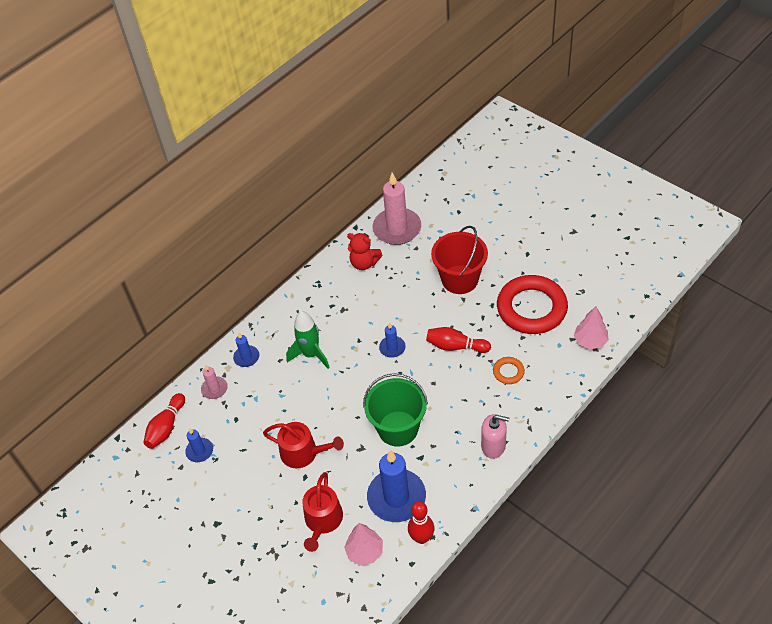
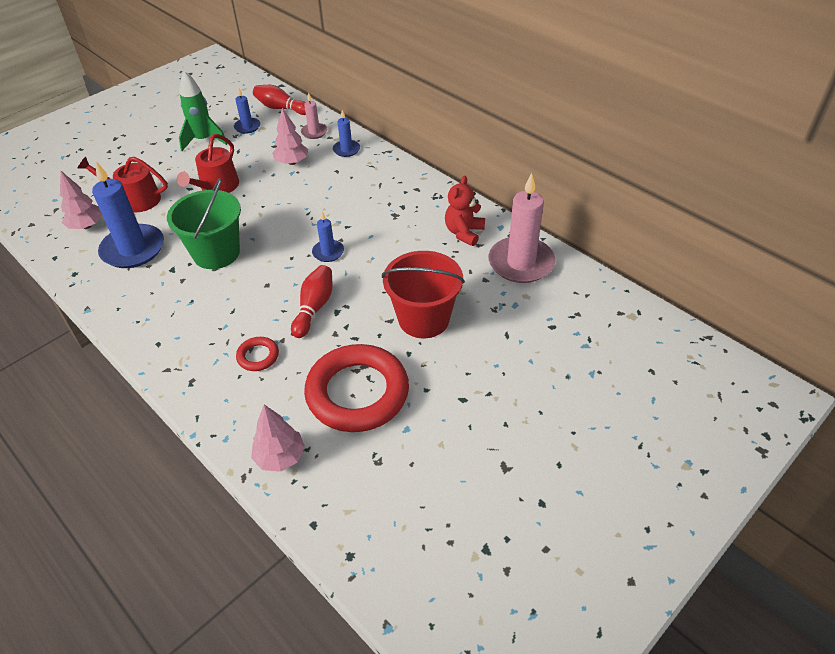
camera: 90 degrees right, 5 degrees down
(265, 398) = (292, 162): none -> pink tree
(311, 354) = (337, 191): green rocket -> green rocket (203, 140)
(422, 537) = (77, 266): red bowling pin -> none
(493, 446) = (157, 332): pink soap dispenser -> none
(508, 372) = (258, 356): orange ring -> red ring

